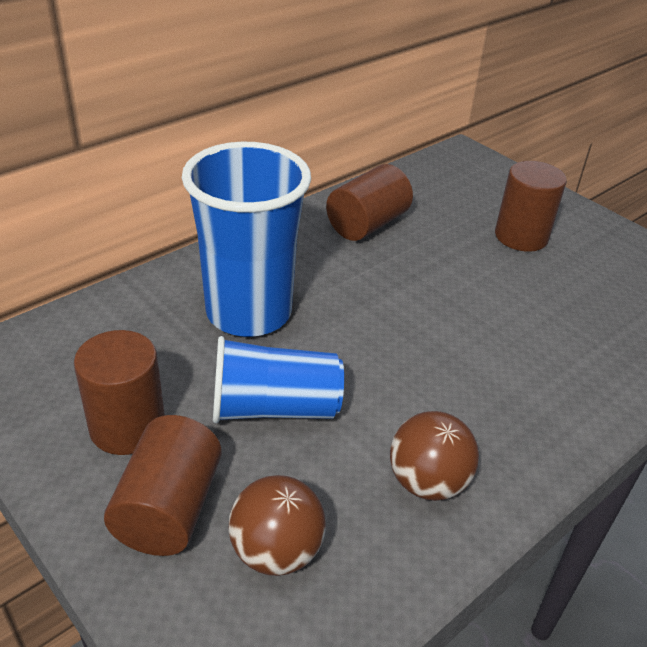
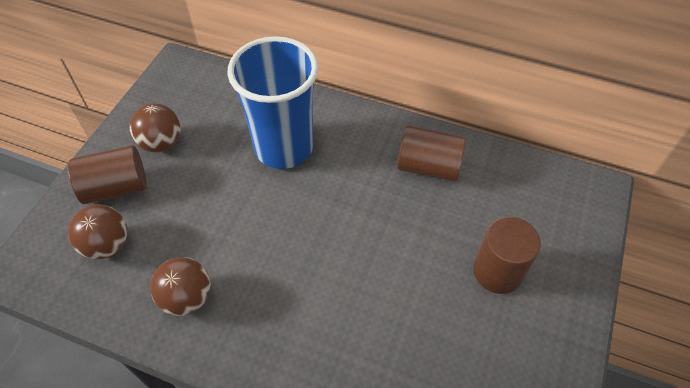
camera: 65 degrees right, 15 degrees up
(127, 427) = (161, 143): brown cylinder -> brown ball
(274, 408) = (208, 198): blue cup -> none

